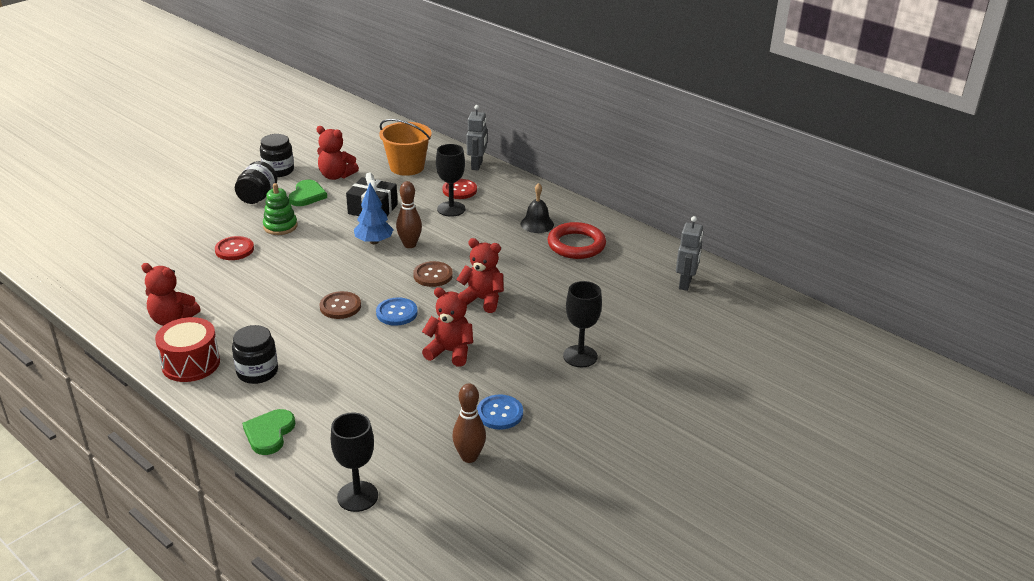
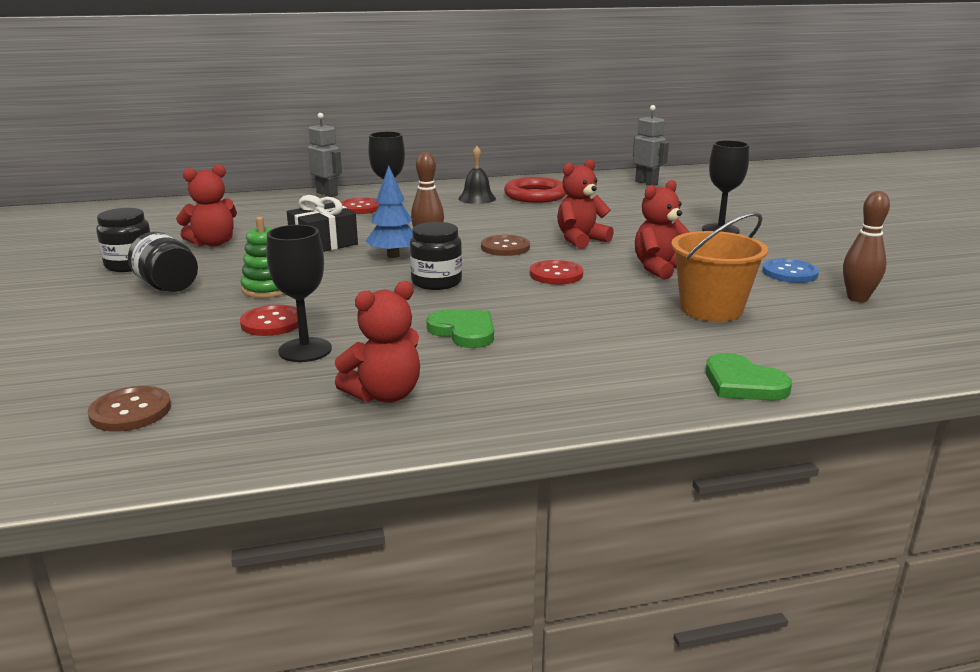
camera: 55 degrees left, 10 degrees down
(191, 363) = (521, 403): red drum -> none
(257, 372) = (593, 364): black jar -> black jar (436, 282)
(307, 195) = (225, 263): green heart -> green heart (464, 331)
(340, 306) = (505, 295): brown button -> brown button (130, 411)
(357, 496) = (906, 360): black goblet -> black goblet (305, 350)
(396, 313) = (556, 274): blue button -> red button
(407, 167) = (268, 215): orange bucket -> orange bucket (711, 309)

